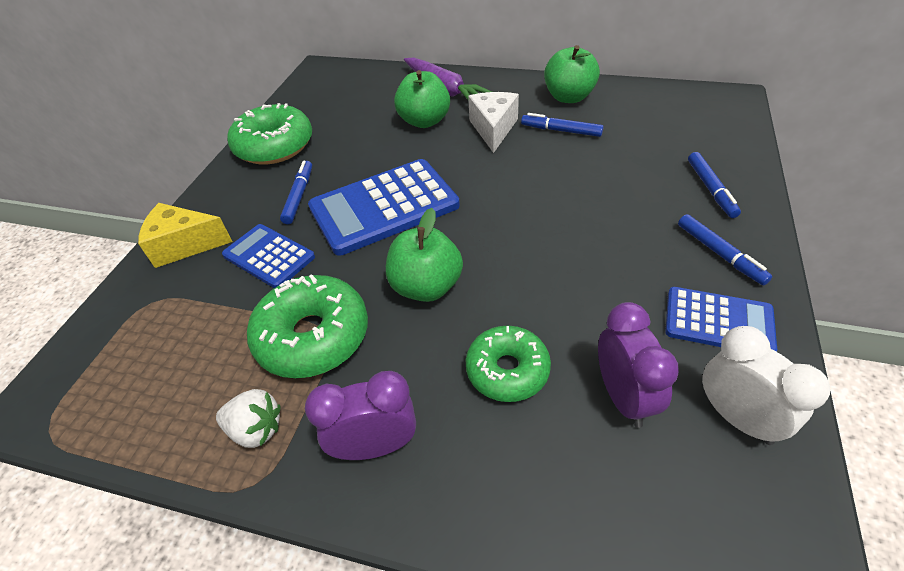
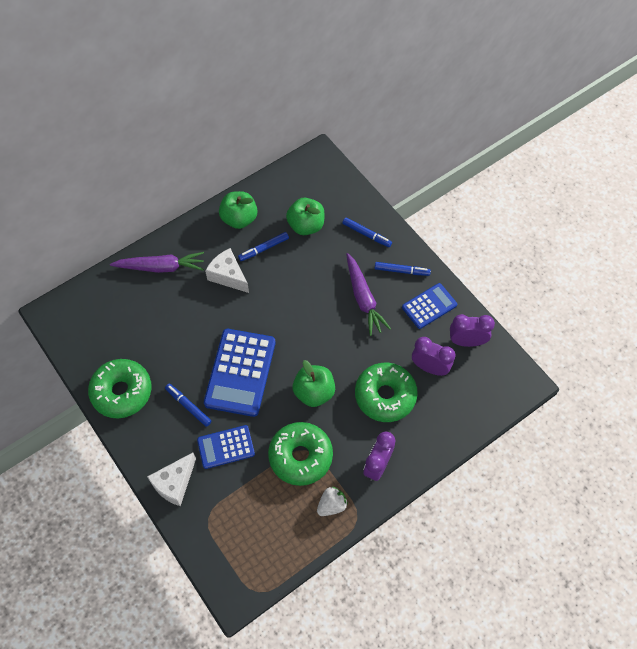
camera: 55 degrees left, 15 degrees up
(184, 245) = (174, 483): yellow cheese -> white cheese
(424, 121) = (183, 301): green apple -> green apple (306, 225)
(507, 370) = (385, 396): green donut -> green donut, size x1.51
(623, 244) = (363, 298): none -> purple carrot
(737, 417) = (466, 341): white clock -> purple clock

